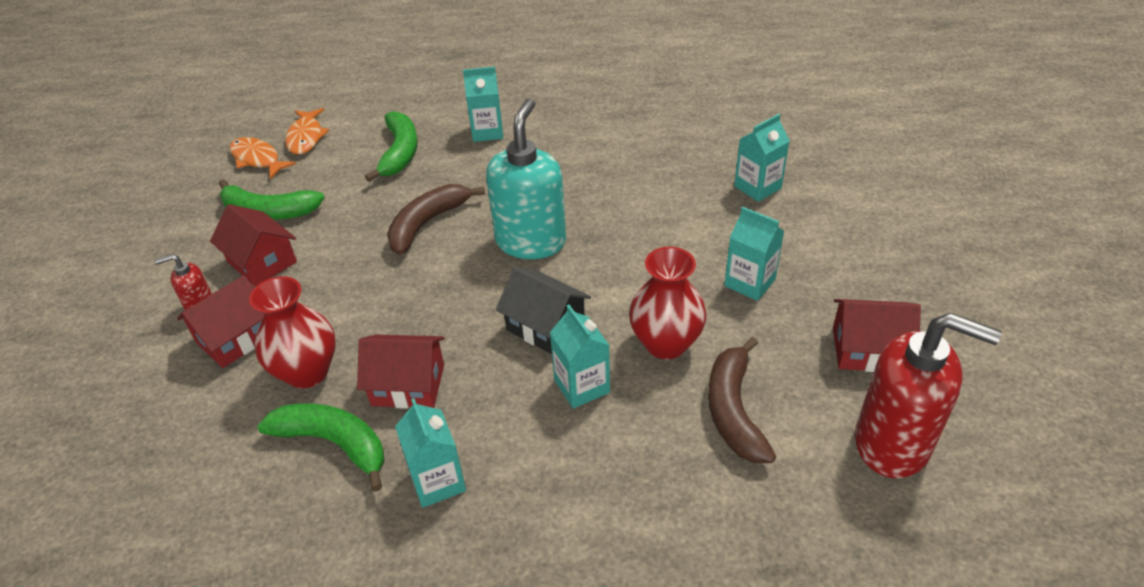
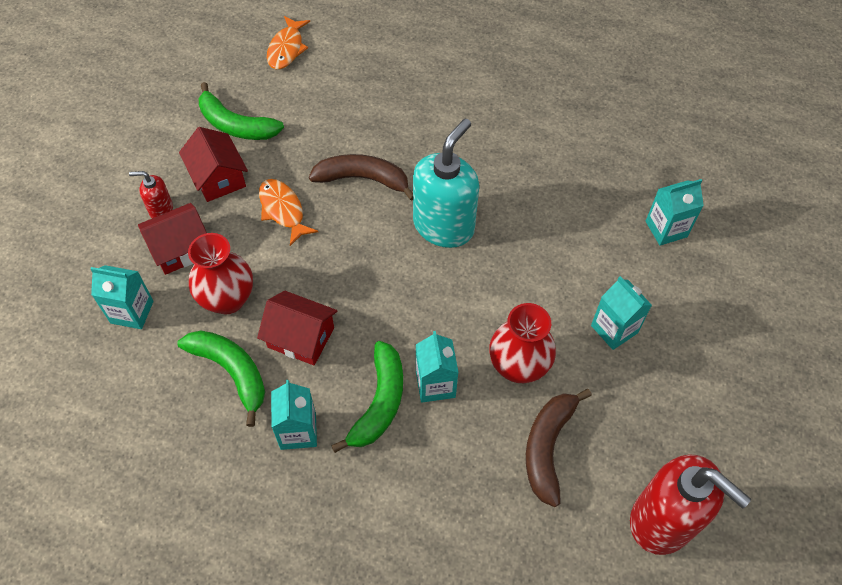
camera: 15 degrees right, 15 degrees up
(257, 159) = (240, 62): orange fish -> orange fish (283, 210)
(400, 152) = (362, 91): green banana -> green banana (379, 402)
(427, 223) = (363, 179): brown banana -> brown banana turned 45 degrees clockwise
(487, 132) = (446, 90): turquoise carton -> turquoise carton (132, 312)
(545, 326) = (426, 317): black house -> none
(867, 350) = (684, 428): red house -> none

